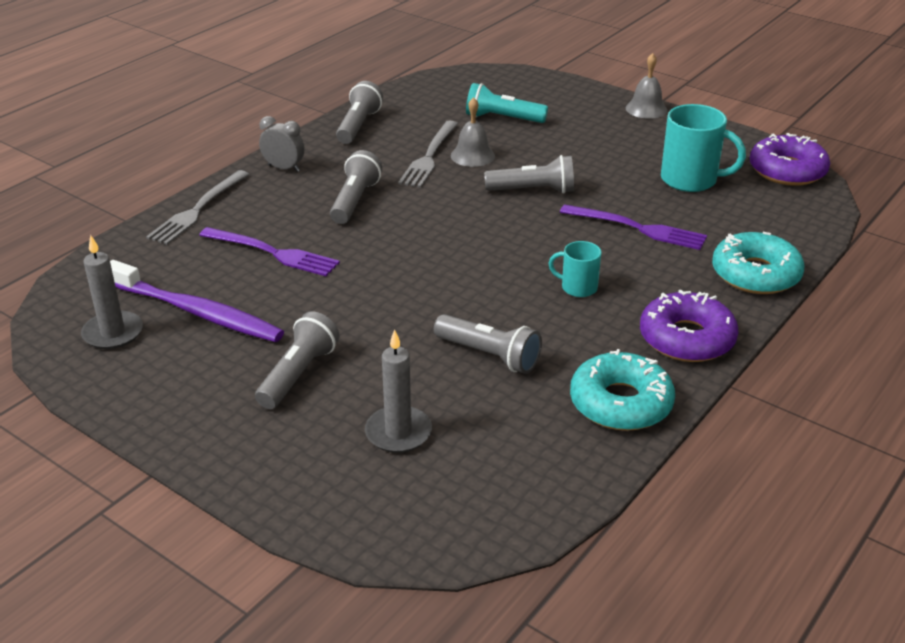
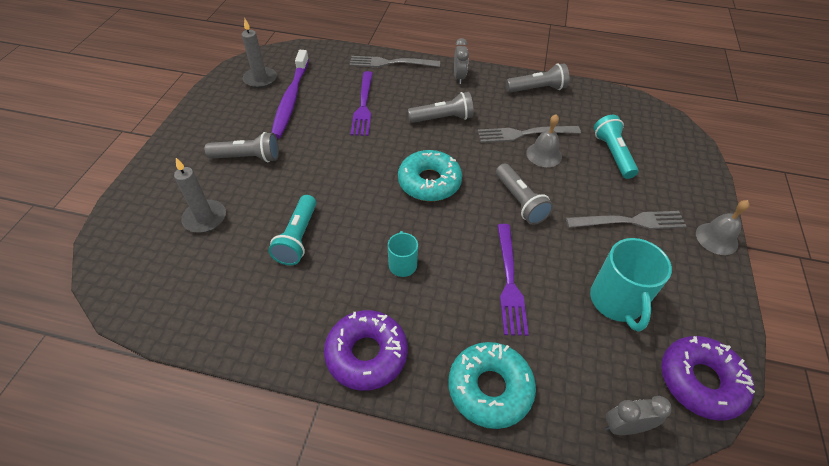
camera: 65 degrees right, 15 degrees up
(489, 355) = (298, 238): grey flashlight -> turquoise flashlight
(600, 141) = (631, 221): none -> grey fork
(620, 403) = (268, 329): turquoise donut -> turquoise donut (429, 182)
(816, 219) = (624, 427): none -> grey clock

